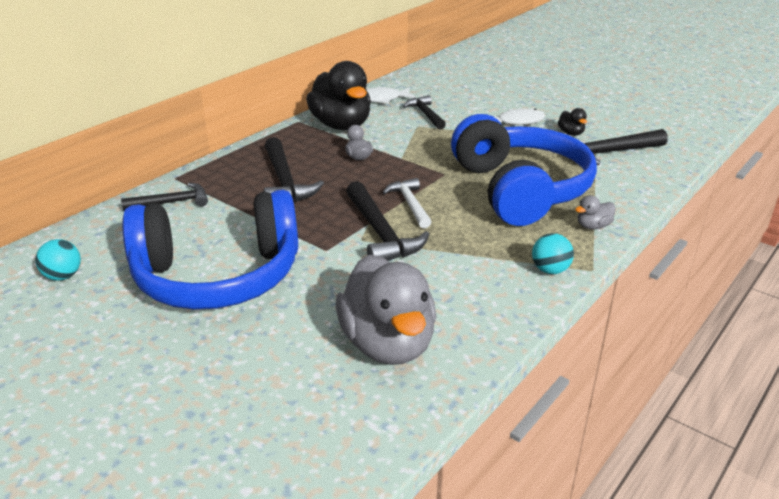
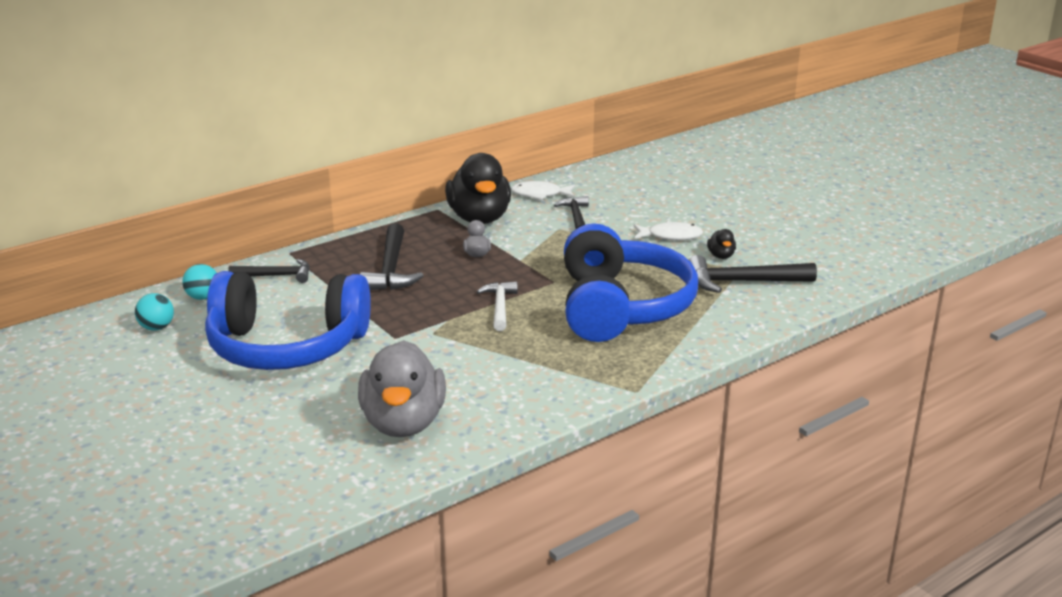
camera: 15 degrees right, 5 degrees down
(380, 233) = (454, 330): black hammer -> none
(550, 270) = (594, 385): turquoise ball -> turquoise ball (203, 297)
(593, 226) = (669, 352): grey duck -> none

